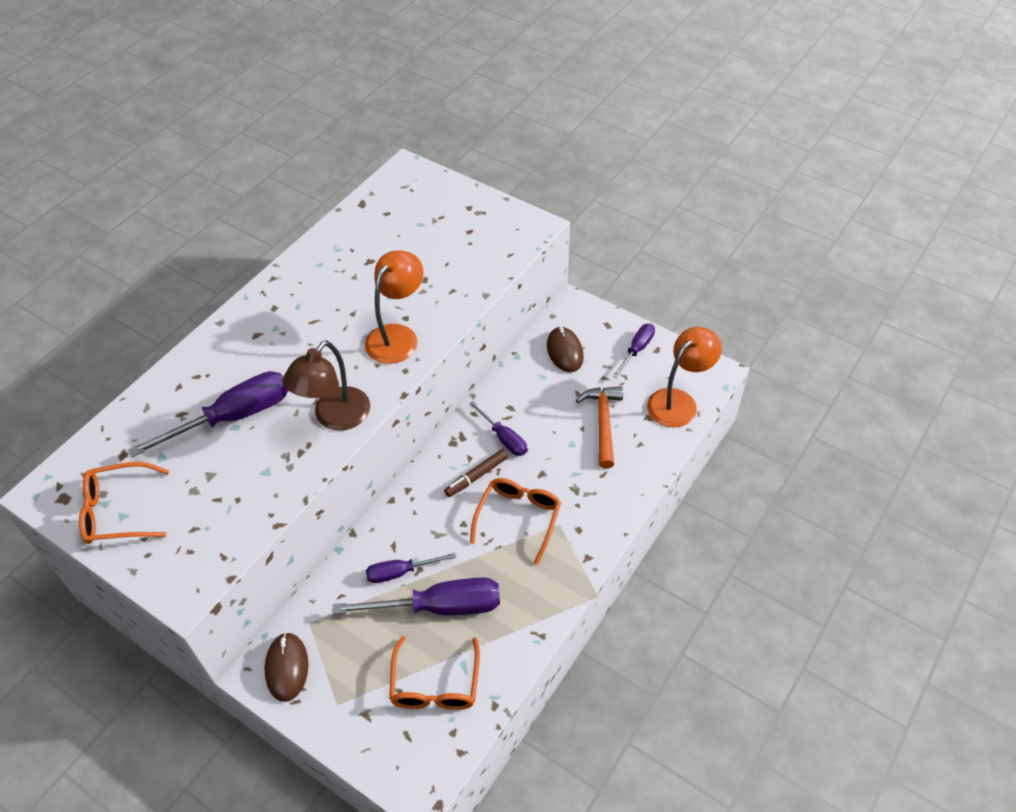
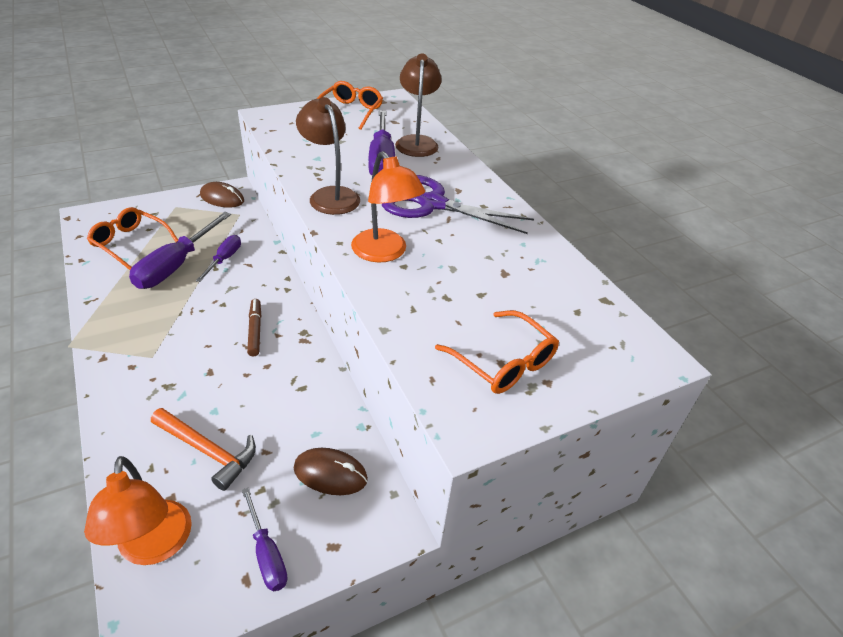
camera: 115 degrees right, 10 degrees down
(168, 409) = (416, 142): none -> brown lamp
(296, 341) = (432, 204): none -> purple scissors
(504, 438) = (273, 366): purple screwdriver -> none
(518, 518) = (188, 335): orange glasses -> orange glasses (503, 362)

